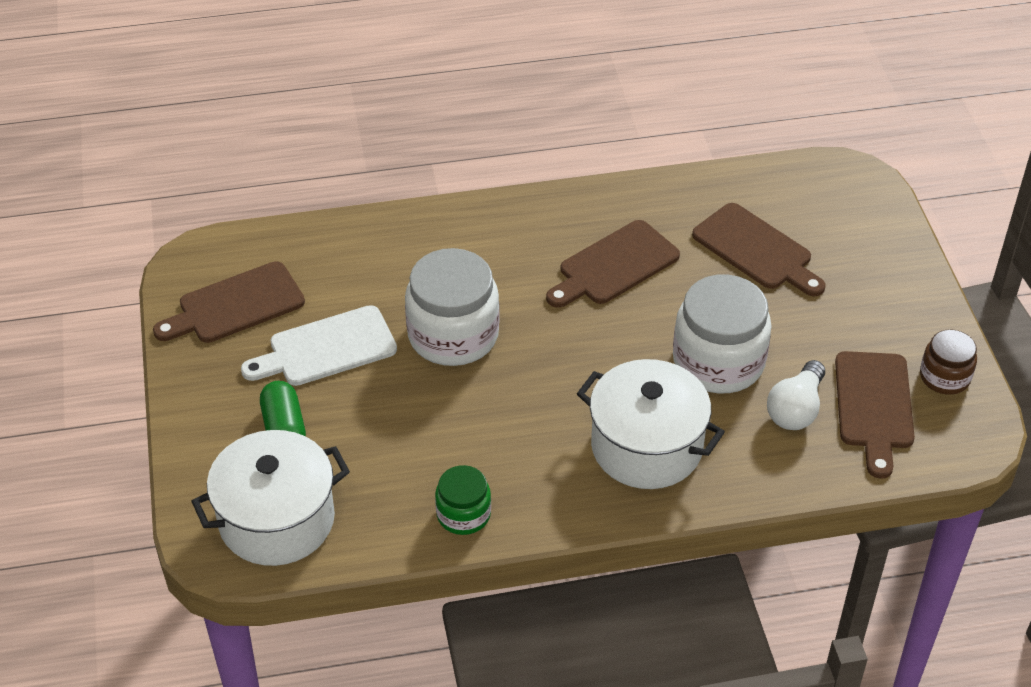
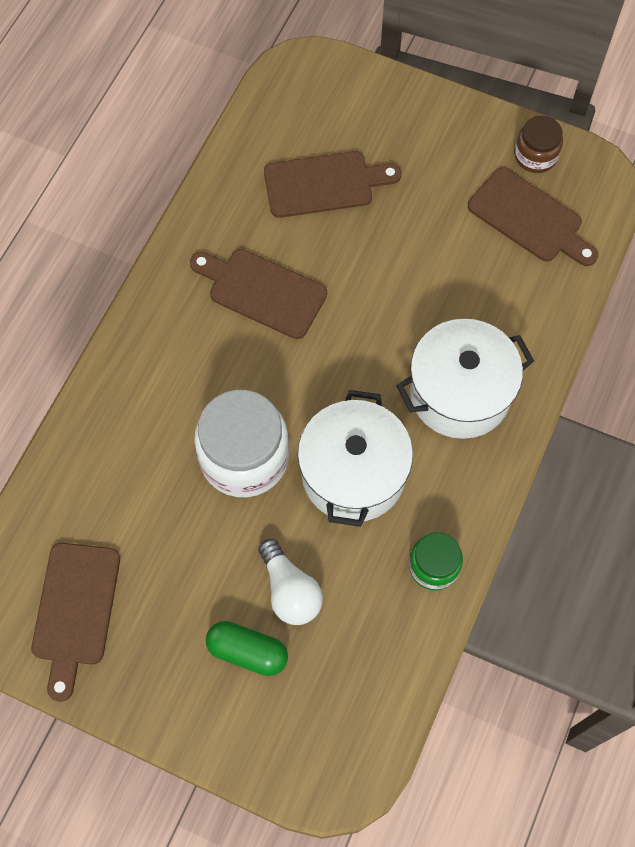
camera: 55 degrees left, 20 degrees up
(277, 520) = (341, 714): white pot -> white pot (353, 474)
(326, 348) = (183, 565): white cutting board -> none
(614, 266) = (262, 291): brown cutting board -> brown cutting board turned 120 degrees clockwise
(718, 362) = (414, 288): white jar -> none
(796, 409) = (496, 269): white light bulb -> white light bulb (290, 590)

